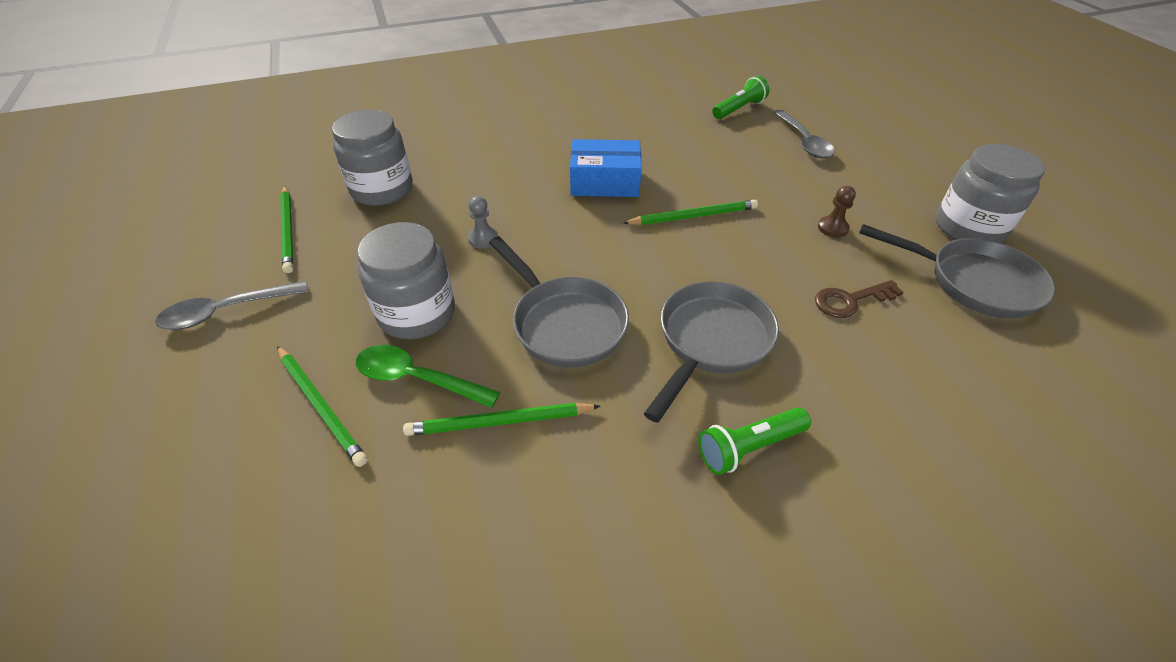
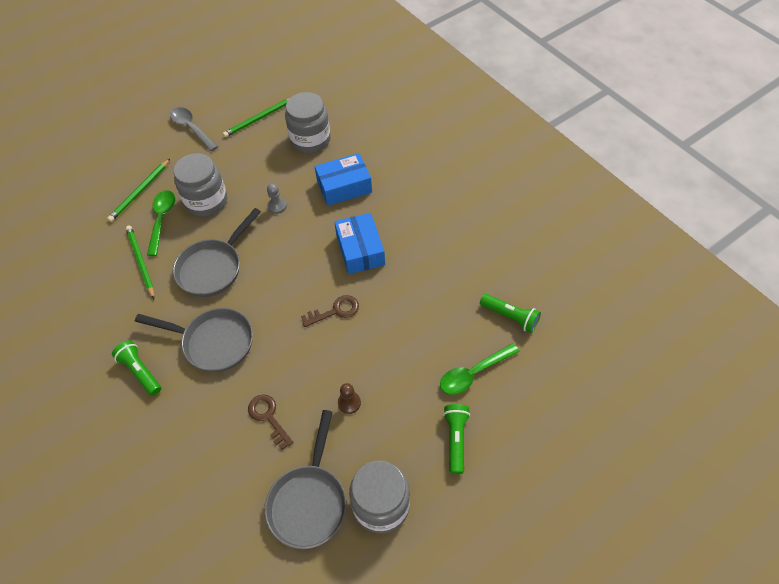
camera: 75 degrees right, 10 degrees up
(491, 176) = (344, 186): none -> blue box
(693, 216) = (335, 311): green pencil -> brown key
(804, 141) = (473, 373): grey spoon -> green spoon
(883, 166) = (456, 440): none -> green flashlight

